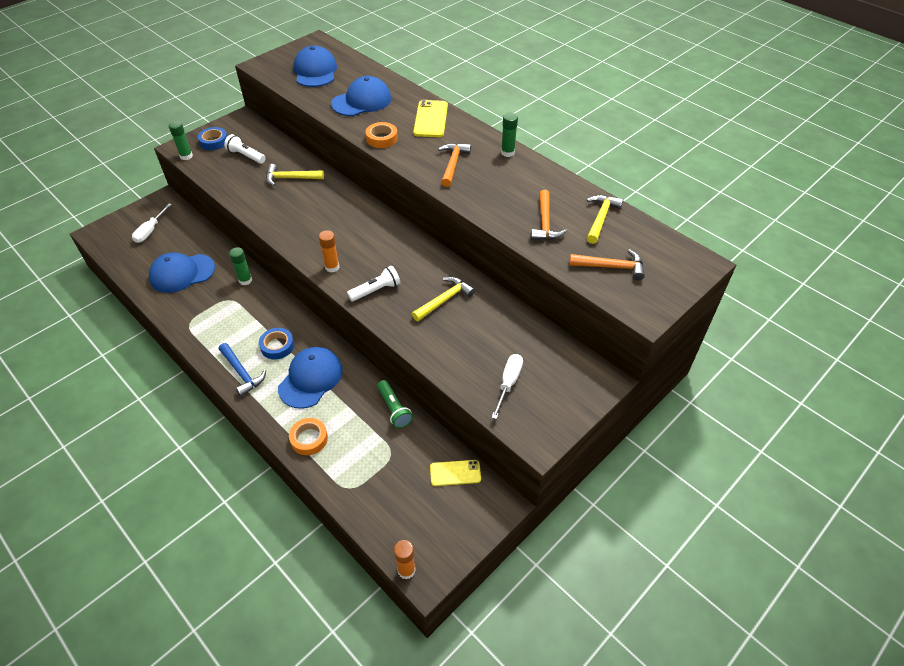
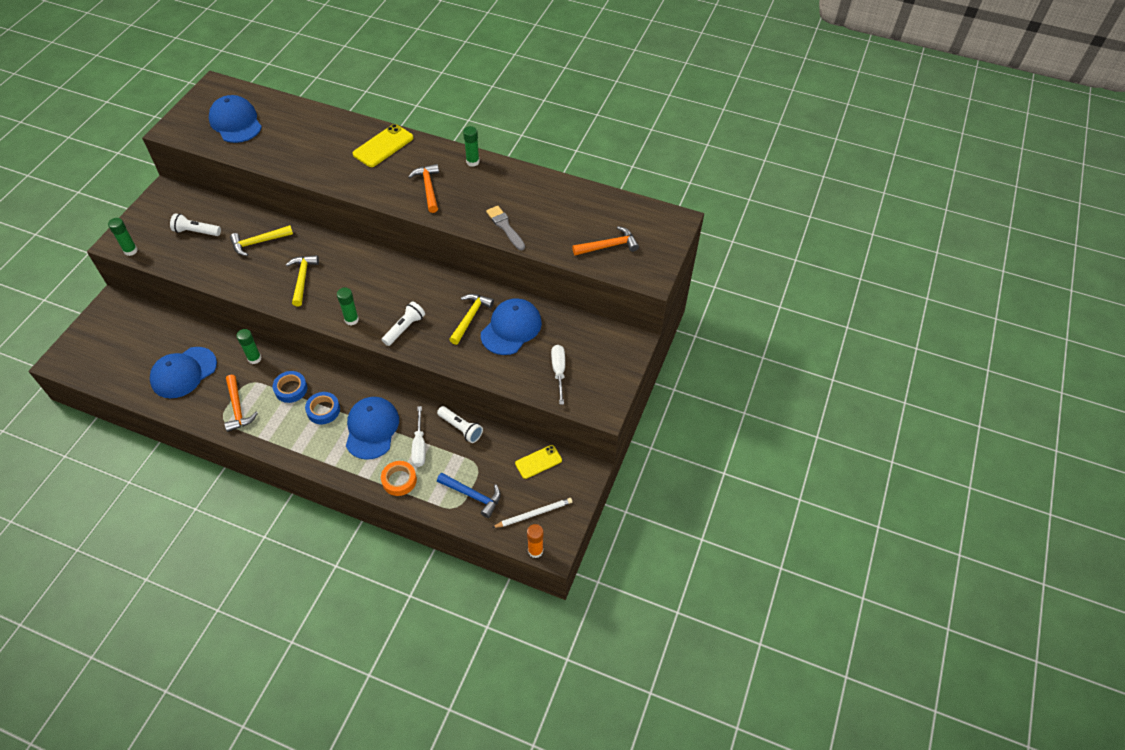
camera: 25 degrees left, 5 degrees up
(150, 231) = (120, 340): white screwdriver -> white screwdriver (419, 446)
(214, 142) = (151, 226): blue tape -> blue tape (291, 389)
(242, 373) = (304, 446): blue hammer -> blue hammer (473, 495)
(332, 267) = (351, 320): orange glue stick -> green glue stick
(362, 101) = (304, 144): blue cap -> blue cap (511, 328)
(382, 138) = (347, 180): orange tape -> none
(394, 409) = (461, 428): green flashlight -> white flashlight
(424, 528) = (534, 514): none -> white pencil
(430, 119) = (383, 146): yellow phone -> yellow phone turned 60 degrees clockwise
(510, 218) = (505, 227): none -> grey brush
(545, 223) = (537, 222): orange hammer -> orange hammer (238, 408)
(600, 218) = (581, 203): yellow hammer -> yellow hammer (302, 279)

